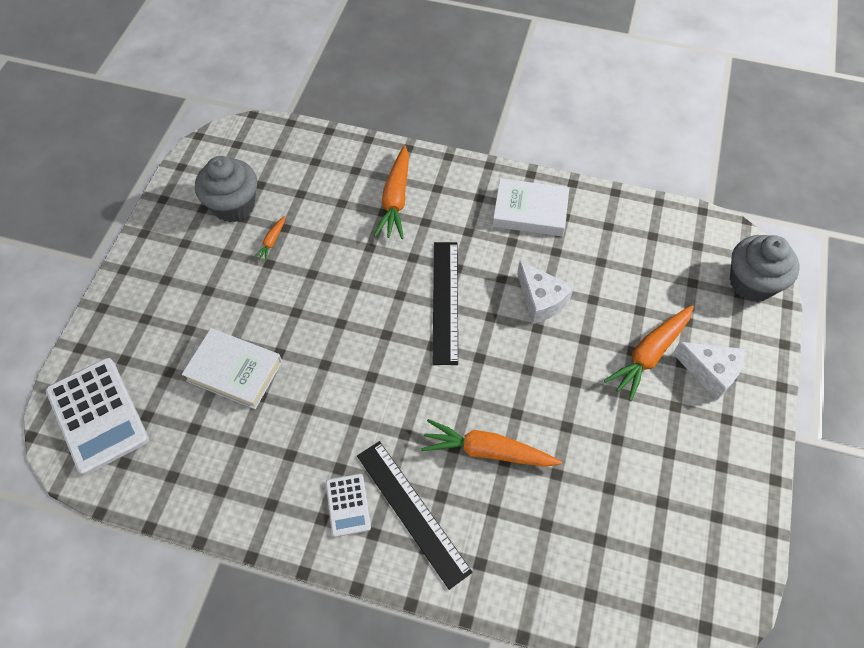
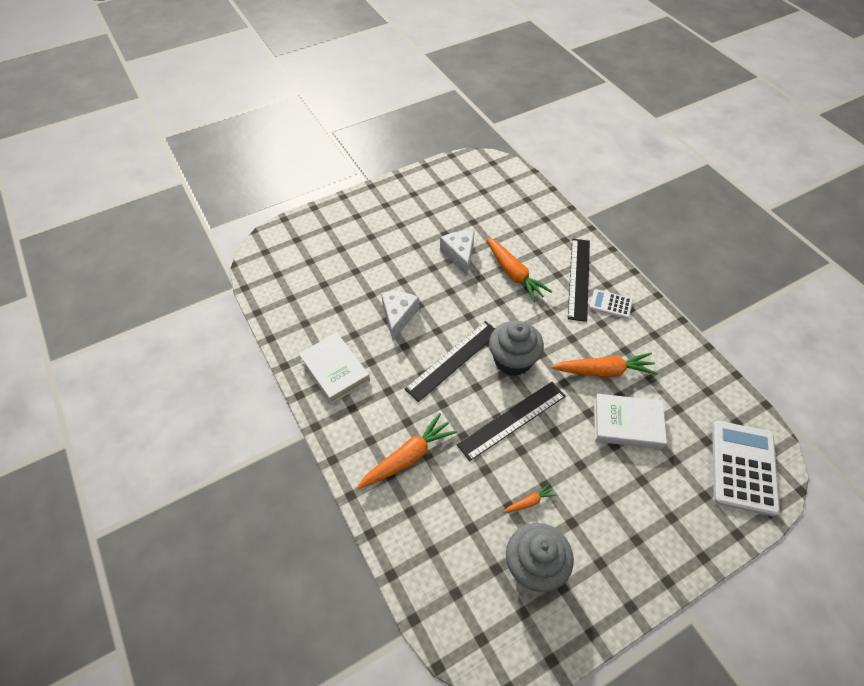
camera: 135 degrees left, 5 degrees down
(234, 371) = (627, 424): white book -> white book turned 60 degrees counterclockwise
(341, 291) = (512, 420): none -> black ruler
(348, 505) = (610, 304): white calculator -> white calculator turned 105 degrees counterclockwise
(649, 354) = (381, 250): orange carrot -> orange carrot (603, 371)
(710, 372) = (364, 223): white cheese -> white cheese (459, 255)
(751, 283) = (283, 238): grey cupcake -> grey cupcake (513, 360)

